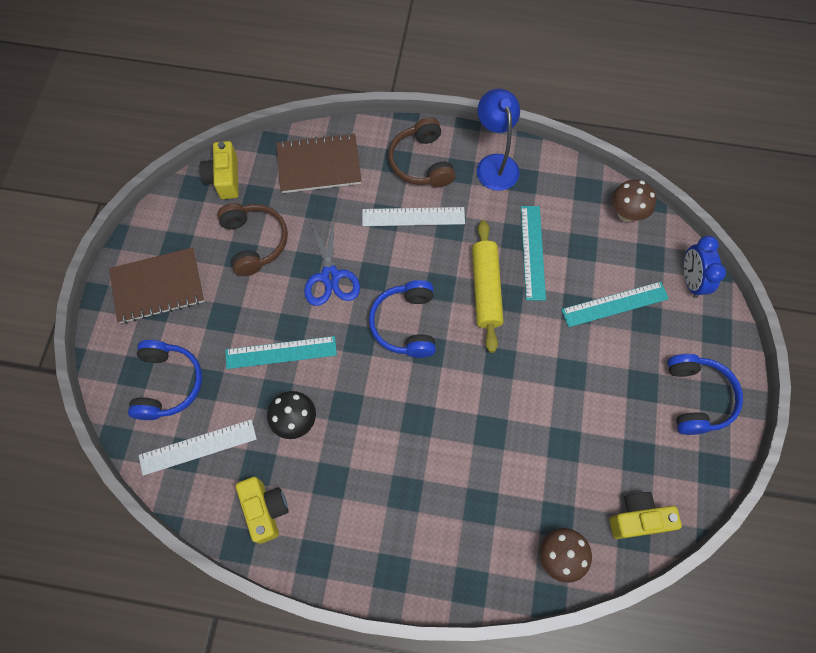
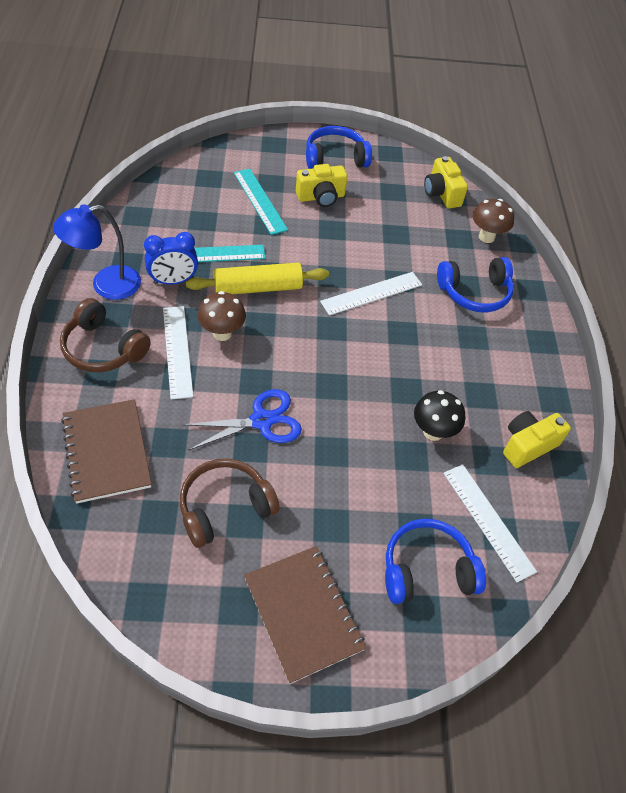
camera: 105 degrees left, 15 degrees down
(224, 178) = (129, 562): yellow camera -> yellow camera (321, 197)
(281, 352) = (362, 456): turquoise ruler -> none
(406, 324) = (307, 348): blue headphones -> blue headphones (474, 292)
(422, 162) = (103, 348): brown headphones -> brown headphones turned 60 degrees clockwise
(473, 398) = (372, 293): none -> white ruler
(626, 214) = (164, 191): brown mushroom -> brown mushroom (222, 333)
(691, 280) = (229, 155): blue clock -> blue clock (173, 281)

